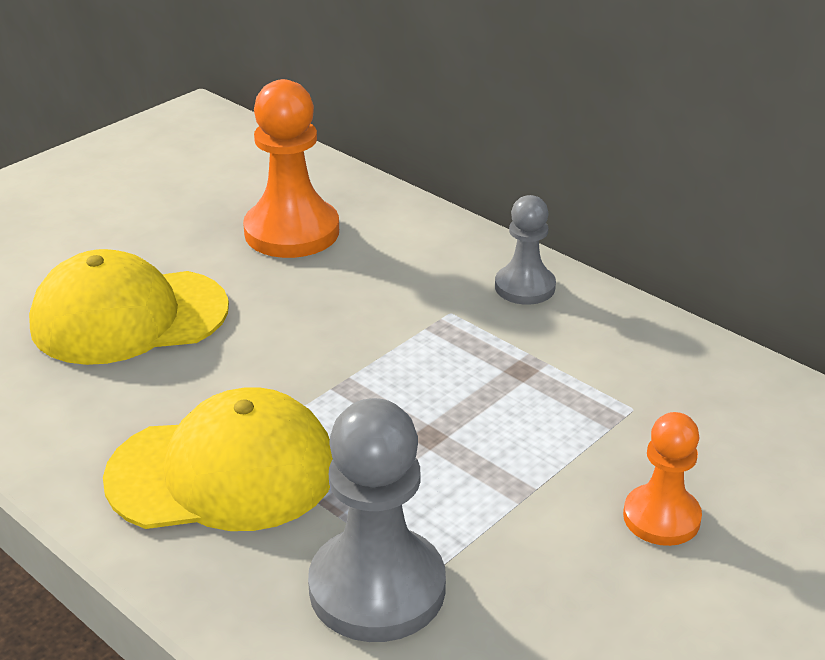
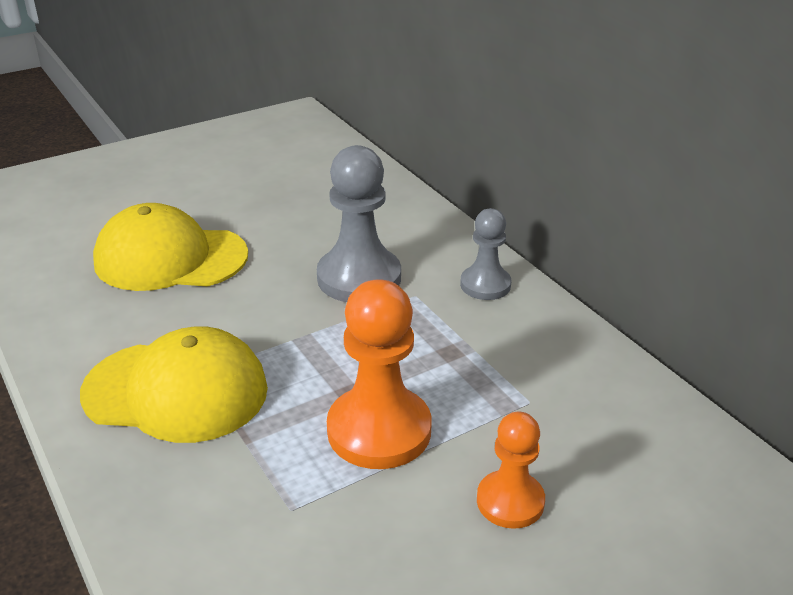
camera: 15 degrees right, 0 degrees up
(292, 232) = (323, 213): orange pawn -> orange pawn (379, 430)
(377, 588) = (246, 510): grey pawn -> grey pawn (359, 278)

